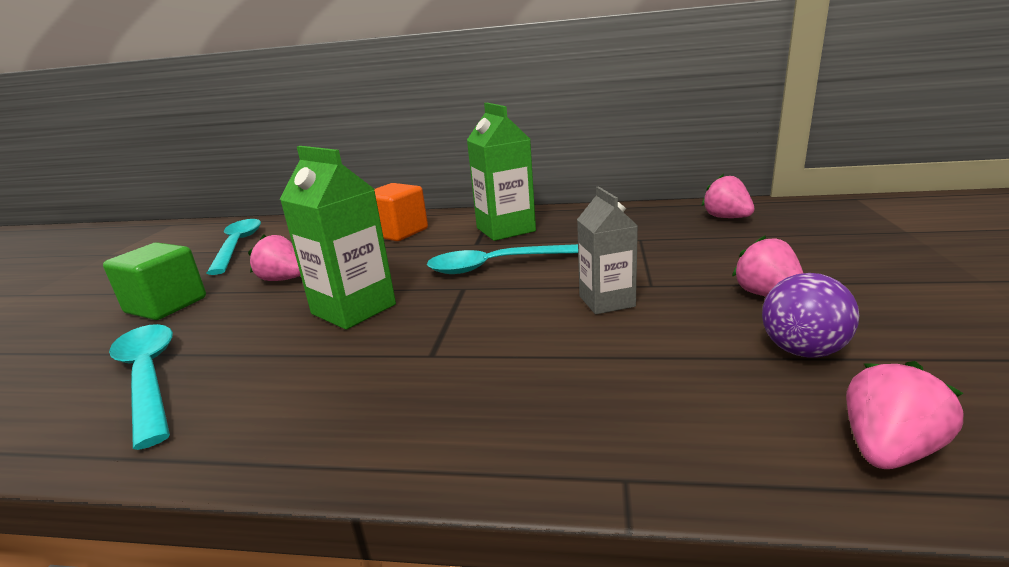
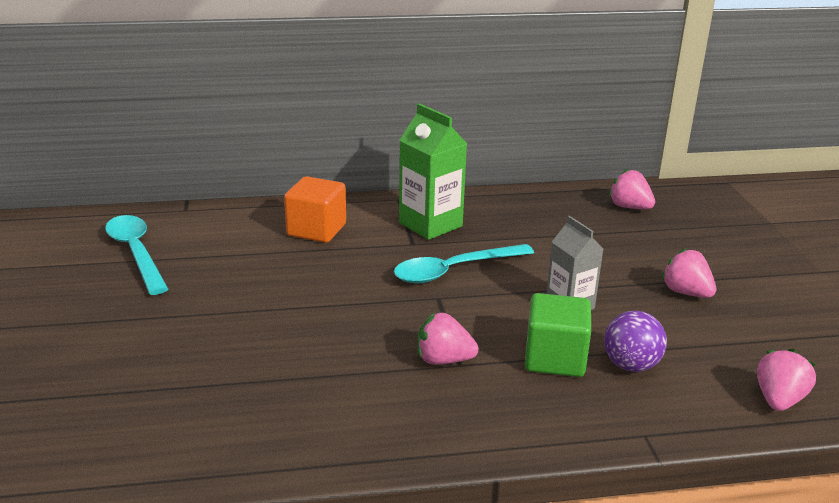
camera: 20 degrees left, 5 degrees up
(149, 377) = (225, 407): turquoise spoon -> none
(166, 305) = (145, 334): green cube -> green cube (555, 358)
(283, 279) = (244, 297): pink strawberry -> pink strawberry (443, 360)
(353, 309) = (353, 326): green carton -> none
(802, 351) = (720, 338): purple ball -> purple ball (631, 365)

